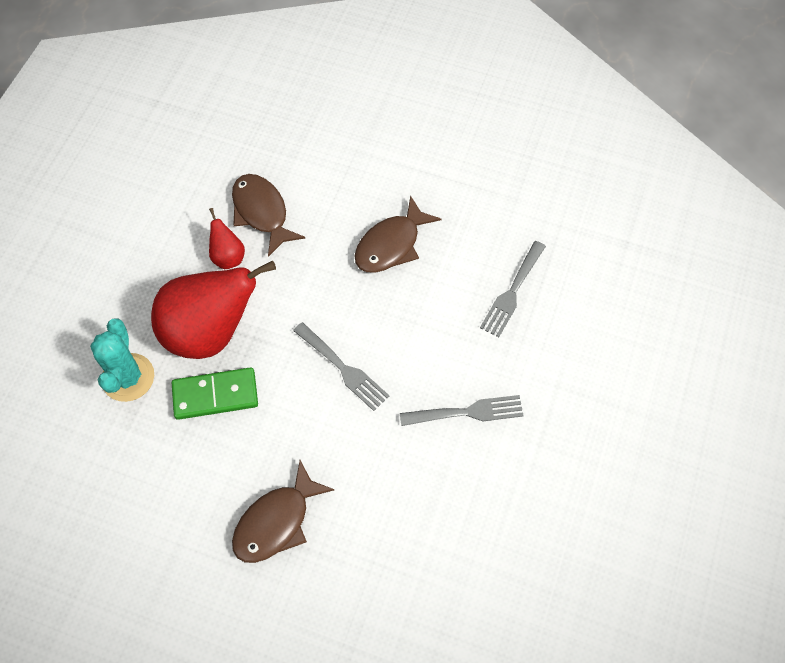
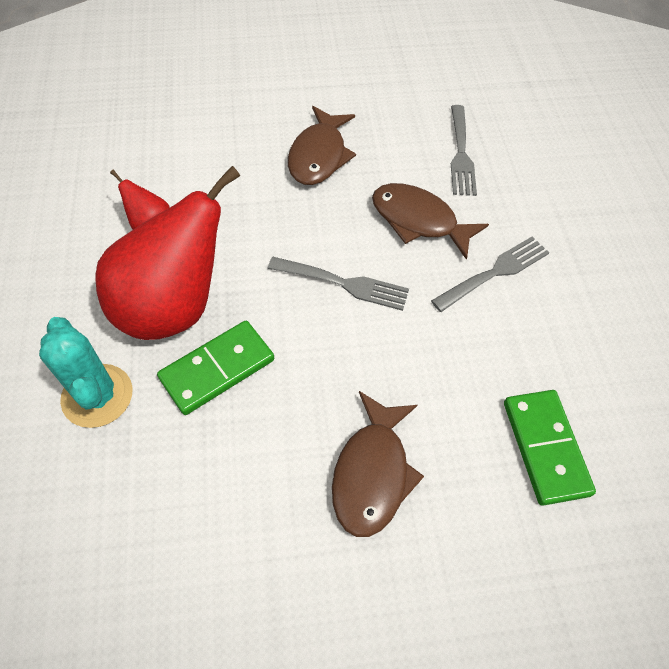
camera: 30 degrees left, 5 degrees down
(262, 212) = (165, 174): brown fish -> brown fish (419, 221)
(409, 565) = (545, 447): none -> green domino

